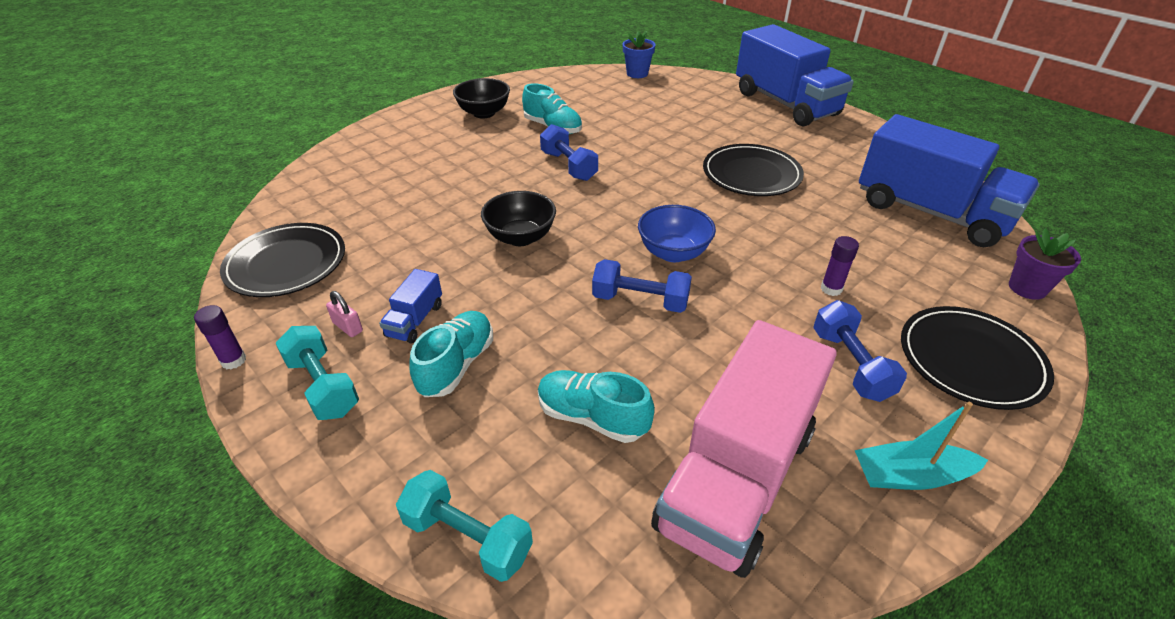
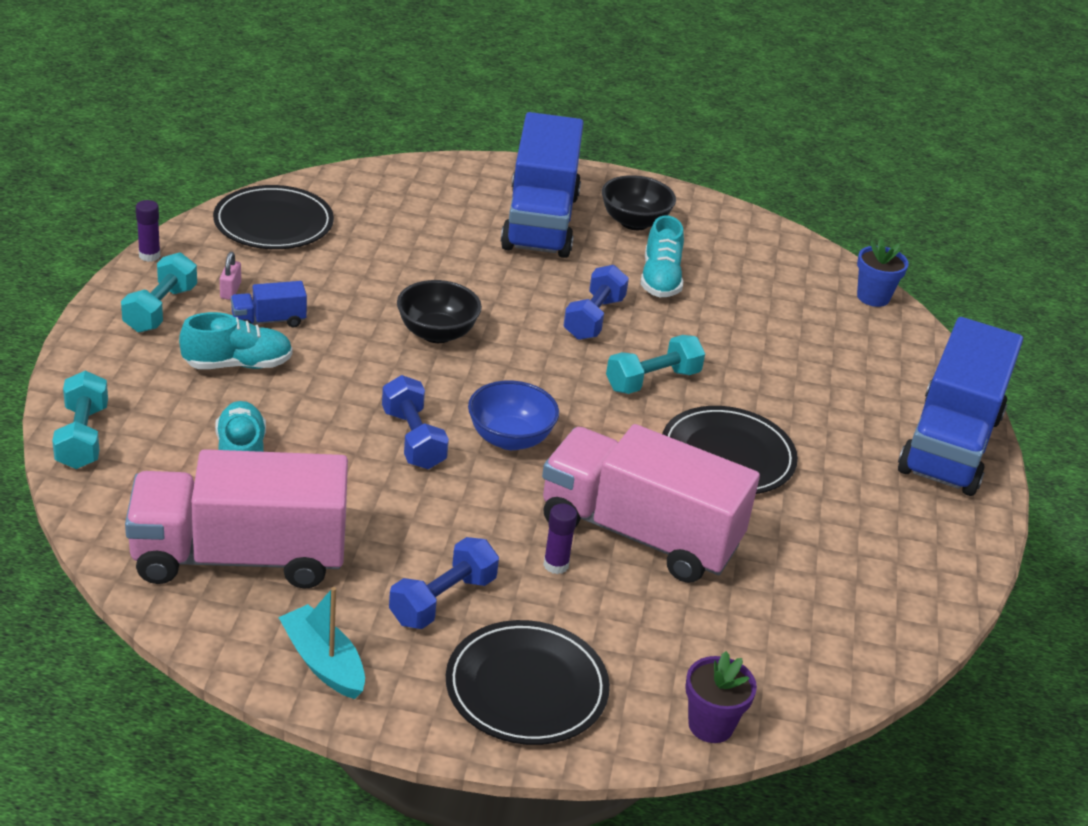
camera: 50 degrees right, 5 degrees down
(654, 170) = (652, 381): none -> turquoise dumbbell
(813, 239) = (639, 534): none -> pink truck
(931, 212) = (802, 624): blue truck -> blue truck (540, 221)

